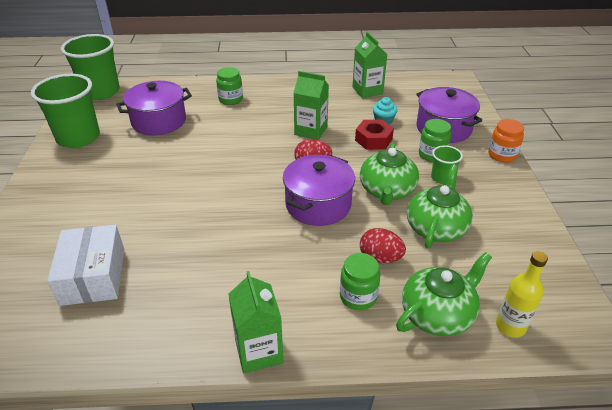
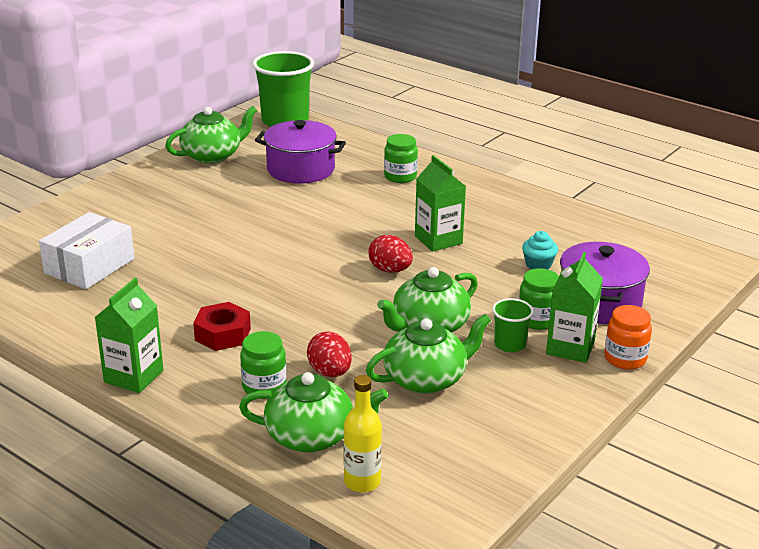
camera: 40 degrees right, 10 degrees down
(78, 137) = (212, 155): green cup -> green teapot
(318, 204) = (341, 304): purple pot -> none
(367, 90) = (572, 228): green carton -> green carton (570, 347)
(373, 140) = (494, 277): red nut -> red nut (223, 334)

